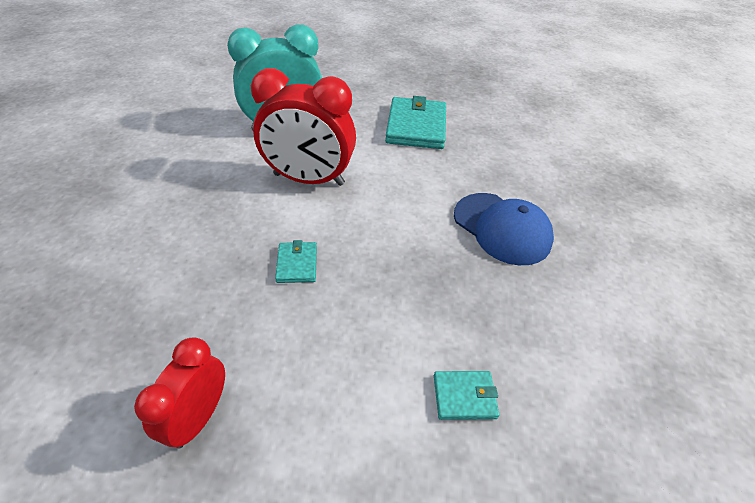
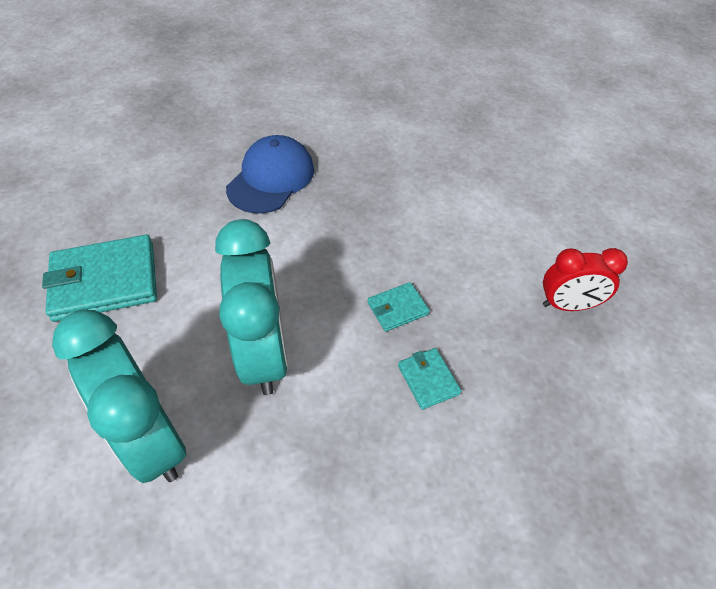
camera: 110 degrees left, 5 degrees up
(309, 179) = (264, 353): red clock -> turquoise clock
(464, 396) = (450, 174): turquoise wallet -> turquoise wallet (428, 380)

